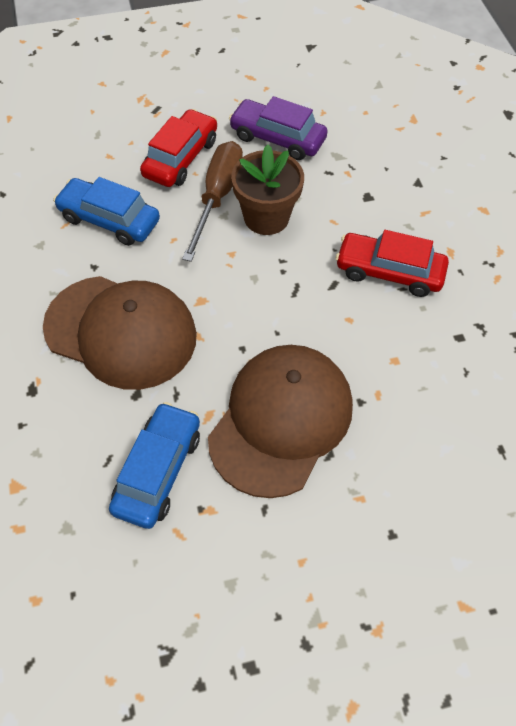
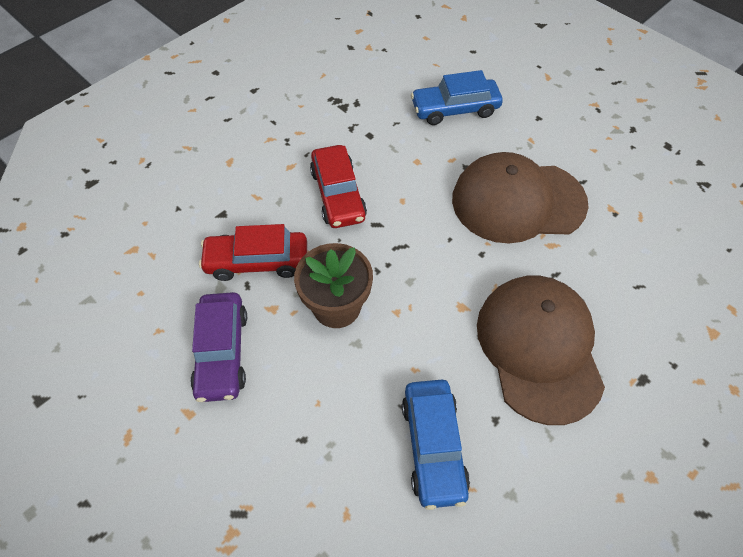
camera: 120 degrees left, 0 degrees up
(158, 471) = (617, 251): blue car -> blue car (455, 109)
(181, 158) = (304, 431): red car -> red car (257, 261)
(217, 197) = (338, 362): brown screwdriver -> none

